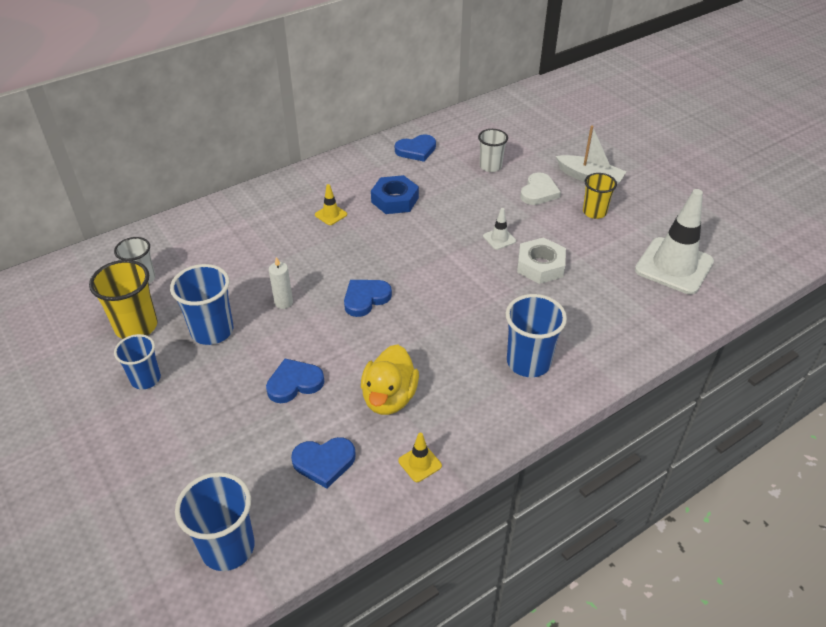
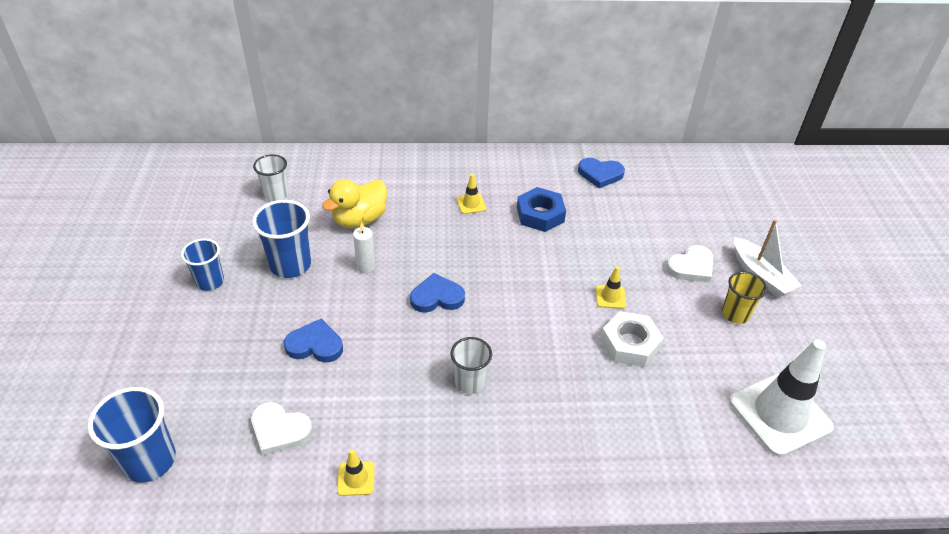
camera: 30 degrees right, 0 degrees up
(136, 326) = (239, 233): yellow cup -> none
(324, 462) = (280, 430): blue heart -> white heart
(389, 398) = (381, 401): yellow duck -> yellow duck (359, 219)
(490, 166) = (662, 219): white cup -> white cup (470, 382)
(499, 239) = (610, 297): white traffic cone -> yellow traffic cone
(528, 362) = (536, 436): blue cup -> none

